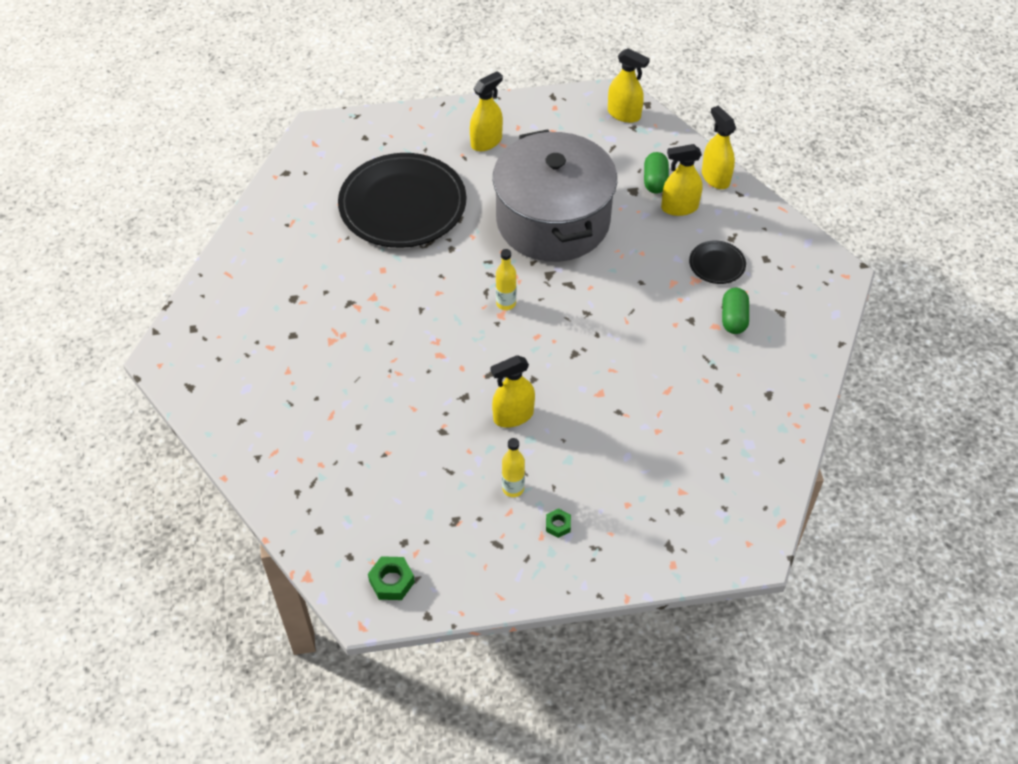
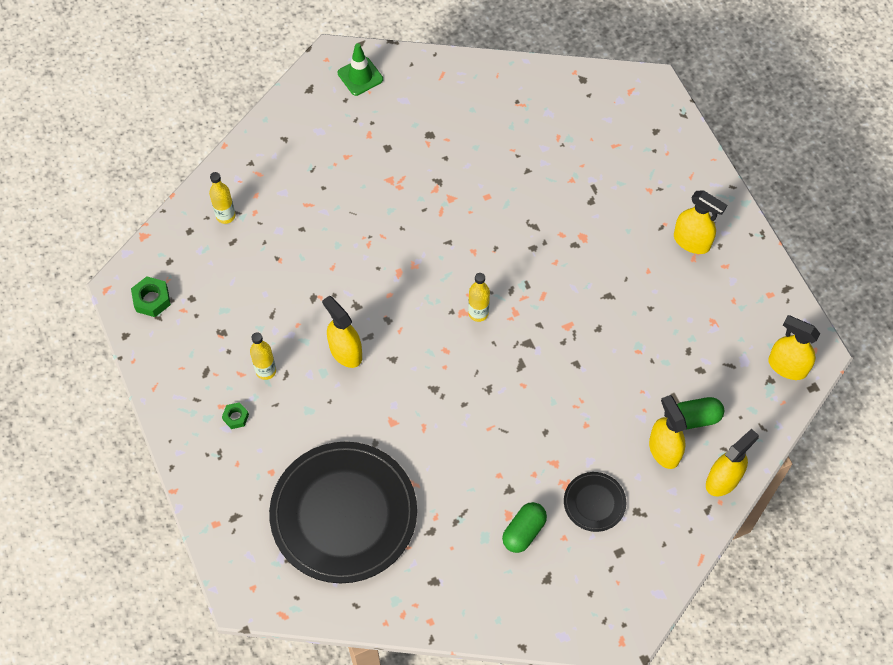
camera: 75 degrees right, 10 degrees up
(196, 340) = (360, 76): none -> green traffic cone
(314, 492) = (225, 216): none -> yellow bottle
(402, 204) = (576, 190): black plate -> black plate (343, 514)
(553, 220) = (602, 330): grey pot -> none
(624, 114) = (787, 366): yellow spray bottle -> yellow spray bottle turned 105 degrees clockwise
(733, 318) = (524, 531): green capsule -> green capsule turned 45 degrees counterclockwise

